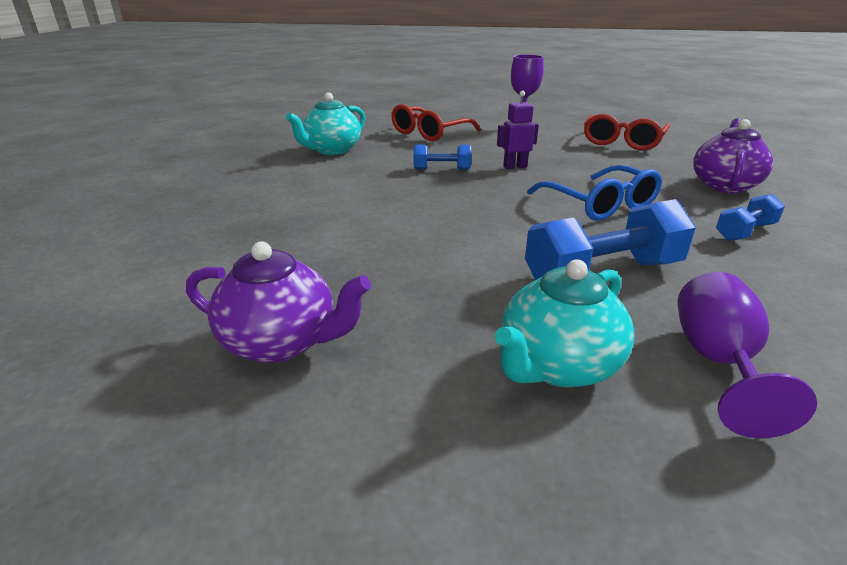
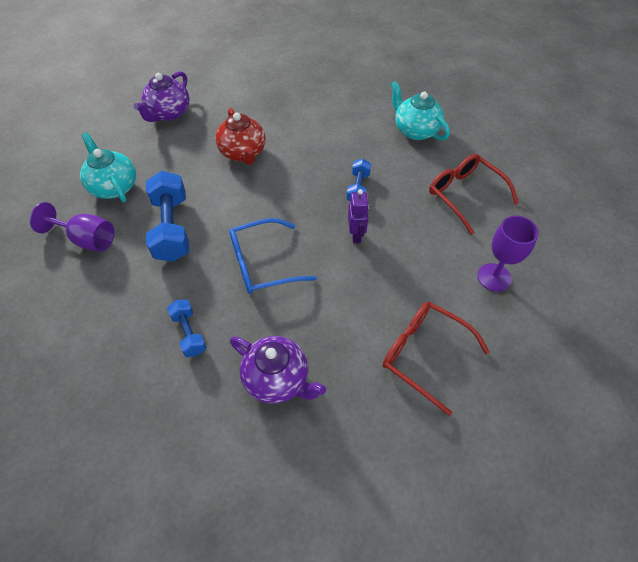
camera: 100 degrees right, 25 degrees up
(400, 240) = (243, 153): none -> red teapot

